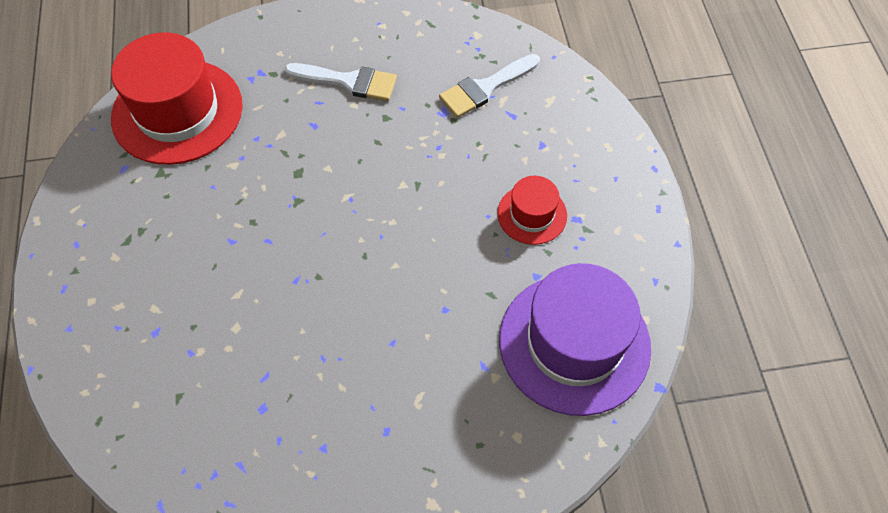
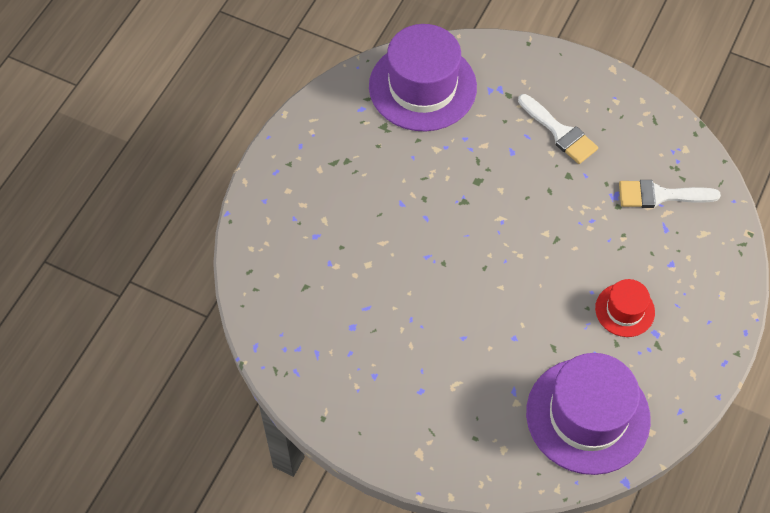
camera: 35 degrees right, 0 degrees up
(177, 111) = (422, 87): red hat -> purple hat

